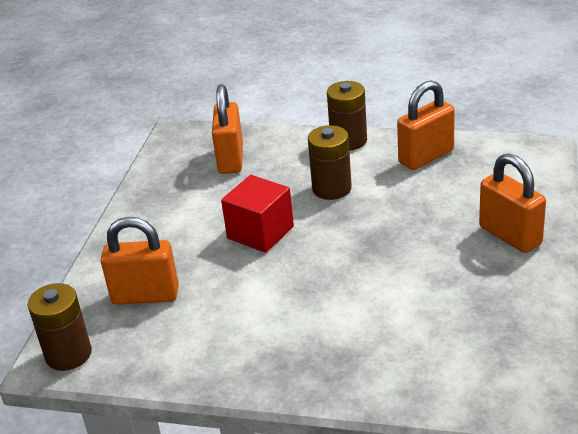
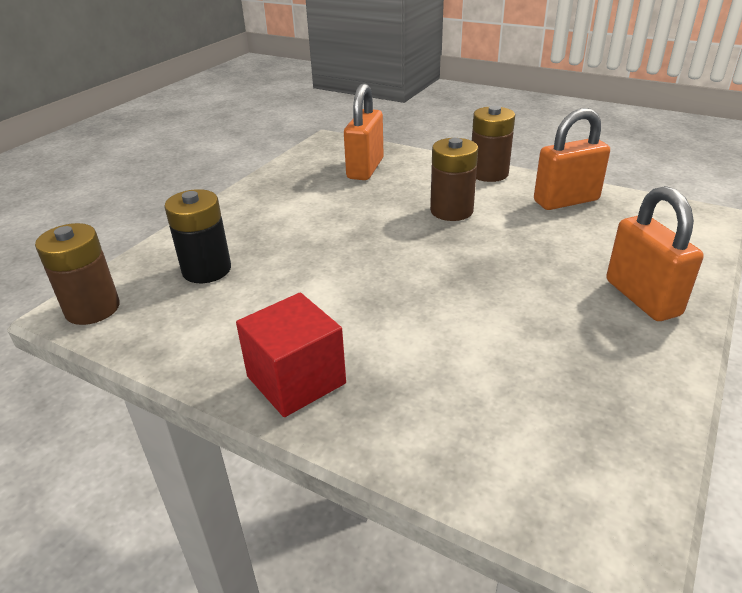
camera: 15 degrees right, 0 degrees up
(145, 296) = (206, 270): orange padlock -> black battery
(260, 232) = (357, 236): red cube -> red cube (296, 380)

